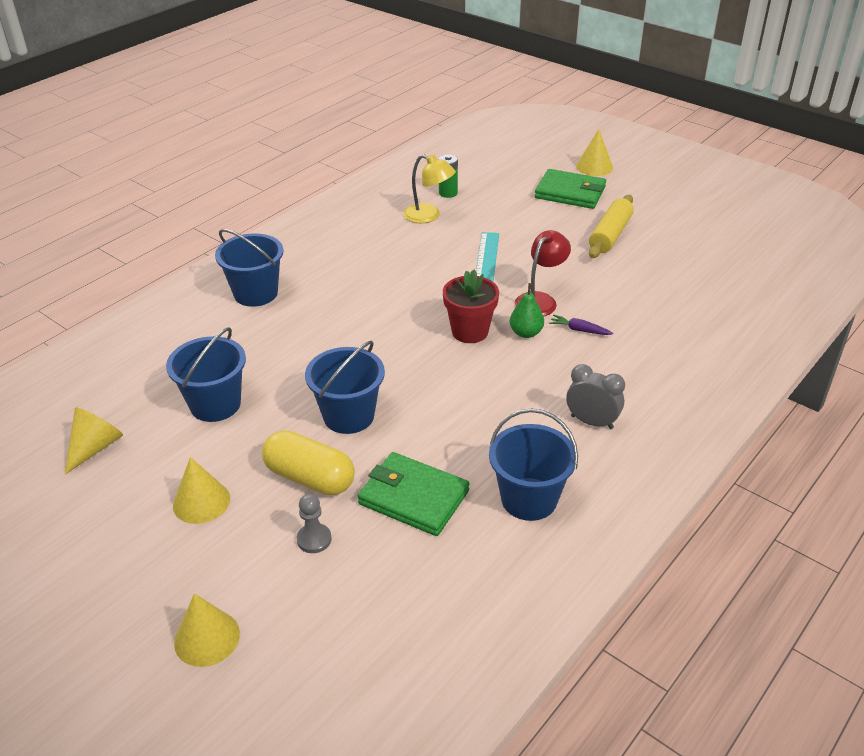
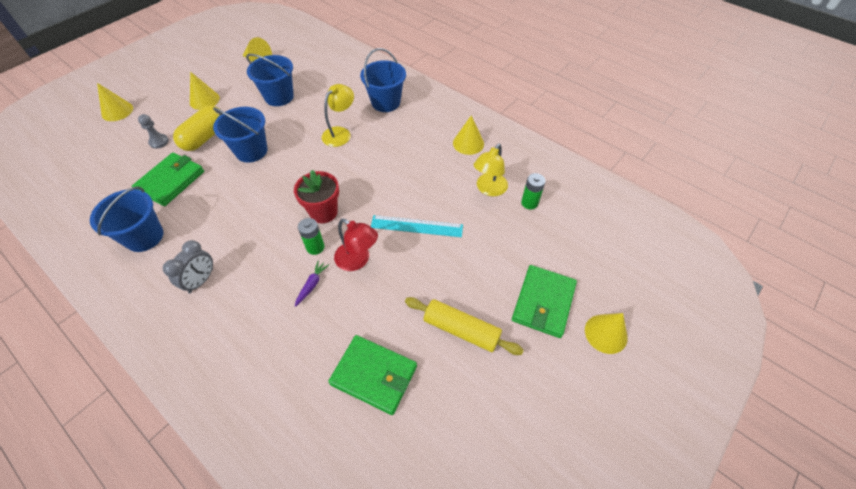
camera: 90 degrees right, 15 degrees up
(318, 330) = (340, 133): none -> yellow lamp
(350, 228) = (468, 143): none -> yellow cone
(526, 333) = (315, 247): green pear -> green battery
(671, 282) = (374, 375): none -> green wallet

